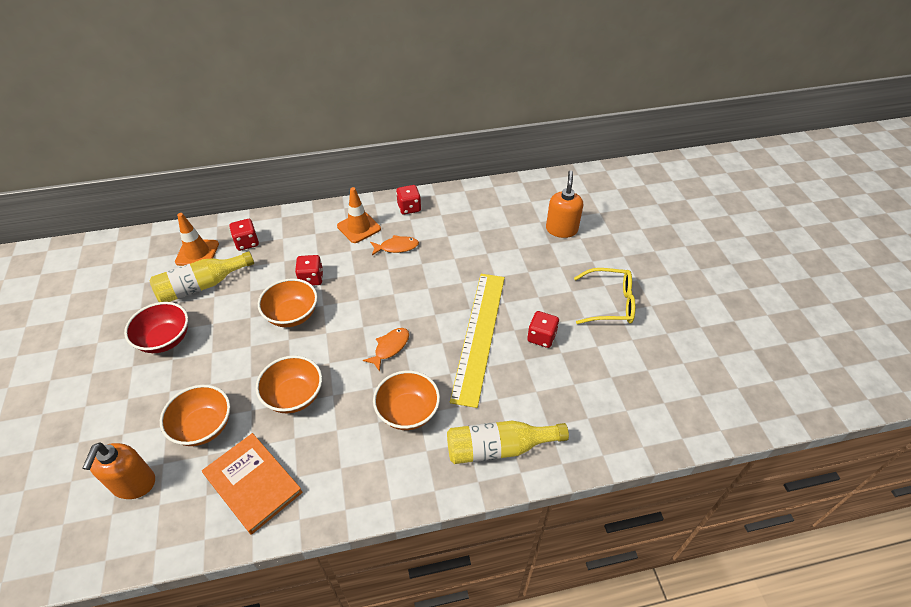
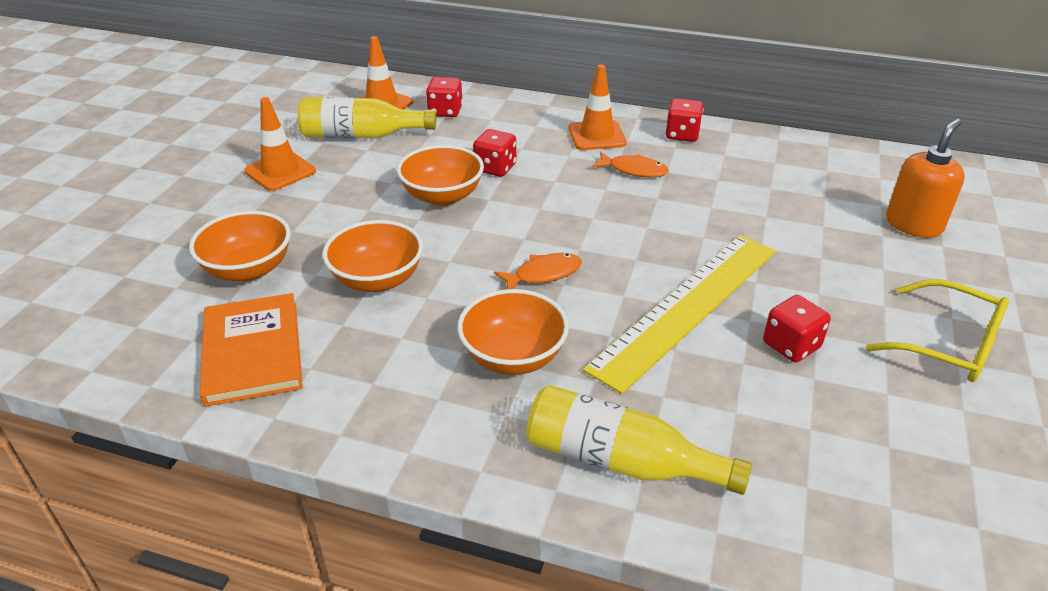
camera: 30 degrees right, 10 degrees down
(133, 484) = (129, 294): orange soap dispenser -> none
(165, 339) = (280, 171): red bowl -> orange traffic cone

